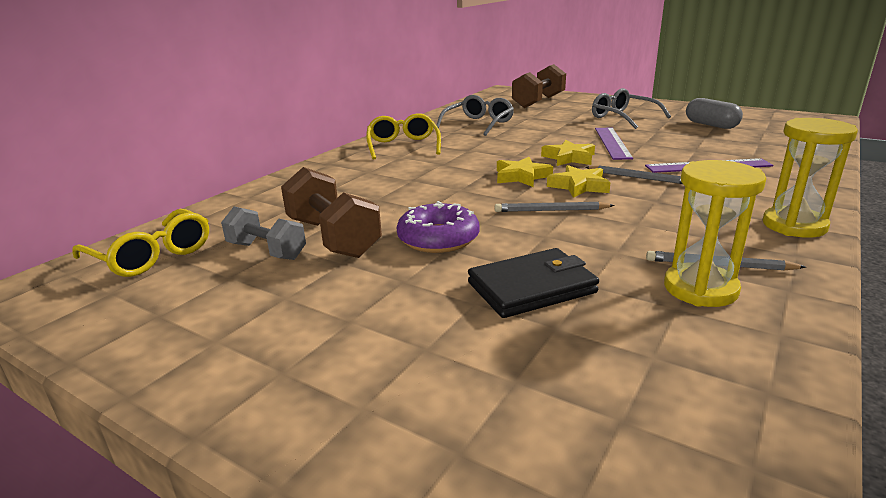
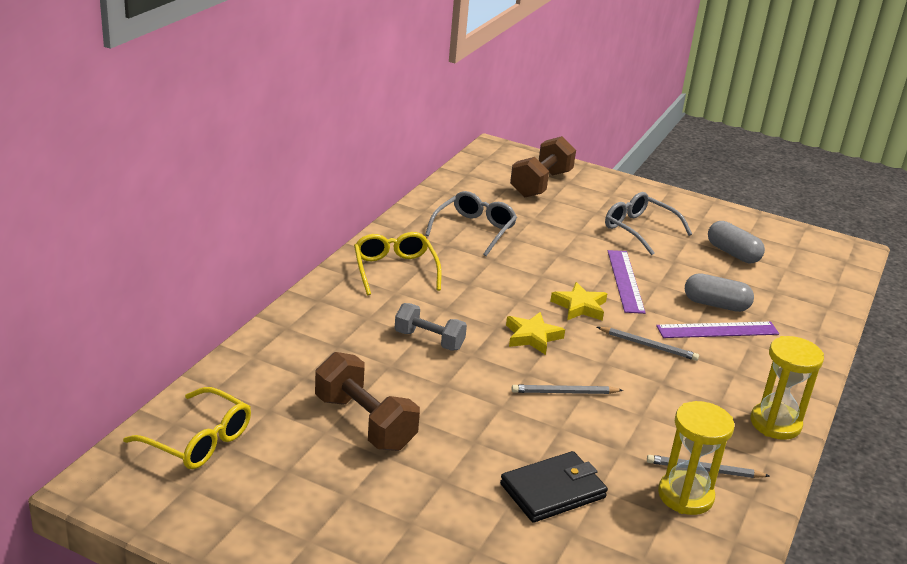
camera: 10 degrees left, 5 degrees up
(267, 251) = (308, 439): grey dumbbell -> grey dumbbell (429, 340)
(438, 238) = (464, 428): purple donut -> none
(579, 186) = (590, 356): yellow star -> none
(702, 152) = (716, 305): none -> grey capsule

